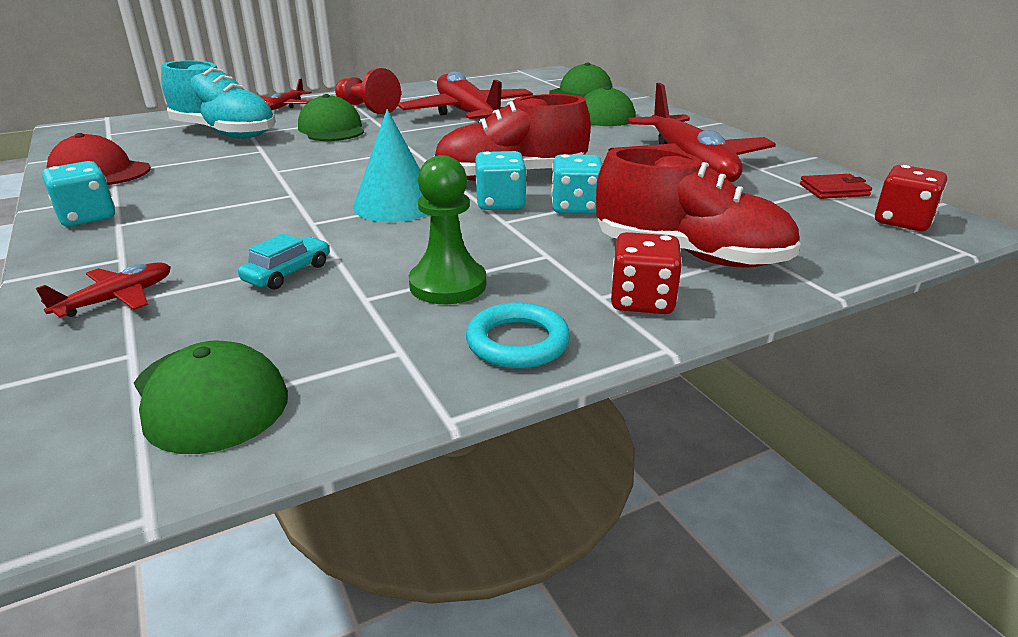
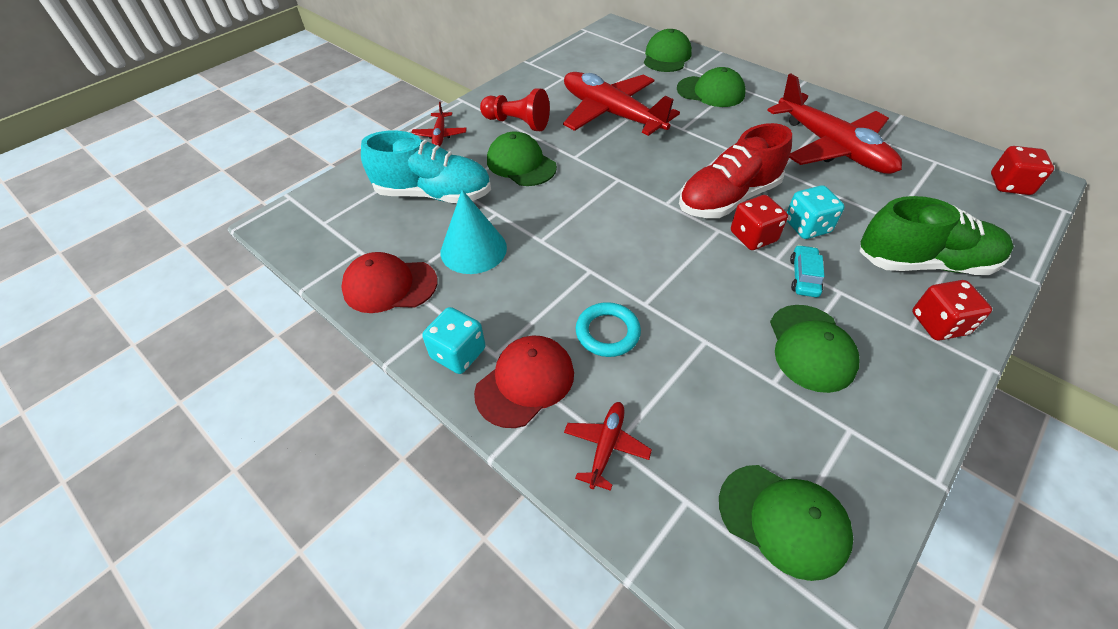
camera: 20 degrees left, 20 degrees up
(114, 245) = (525, 382): none -> red cap
(288, 273) = (693, 371): turquoise car -> turquoise car (804, 277)
(395, 205) = (682, 261): turquoise cone -> turquoise cone (473, 249)
(448, 285) = (811, 348): green pawn -> green cap
(500, 203) = (753, 237): turquoise dice -> red dice
(517, 342) = (907, 393): turquoise ring -> turquoise ring (607, 332)
(690, 255) = (923, 263): red shoe -> green shoe
(834, 190) = (945, 157): red wallet -> none

